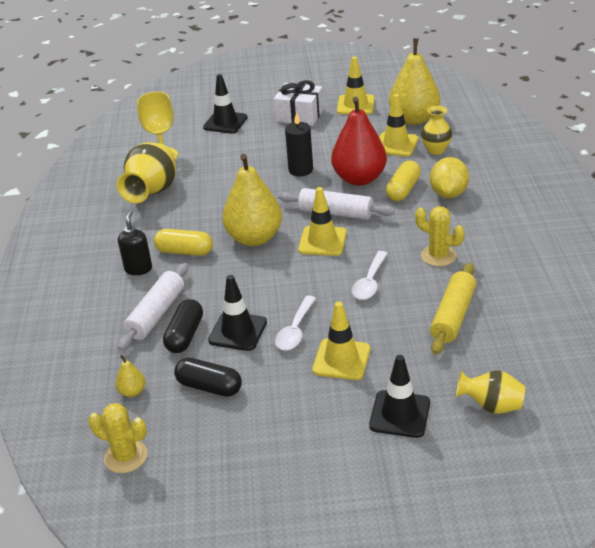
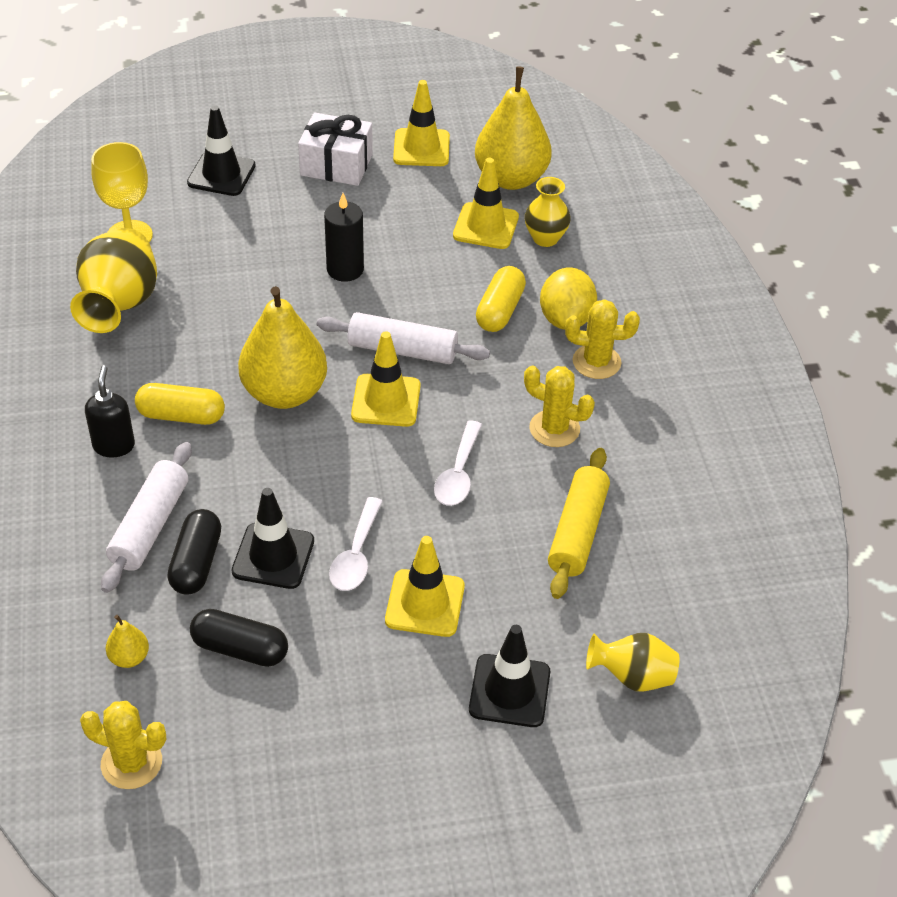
camera: 10 degrees left, 10 degrees up
(359, 178) = (434, 288): red pear -> none
(469, 217) = (596, 362): none -> yellow cactus

